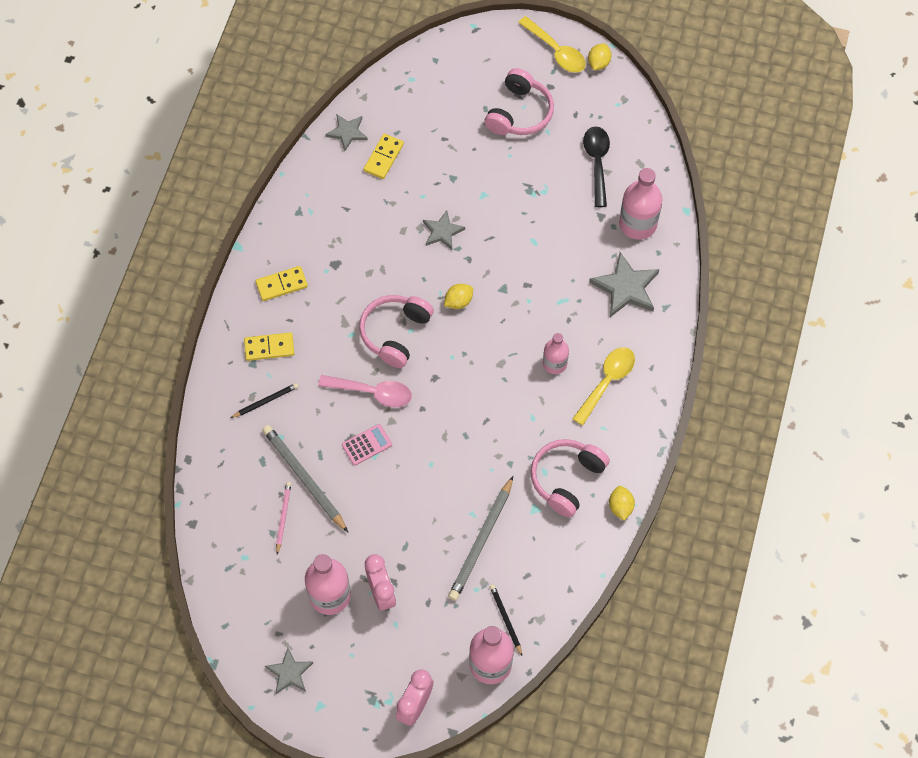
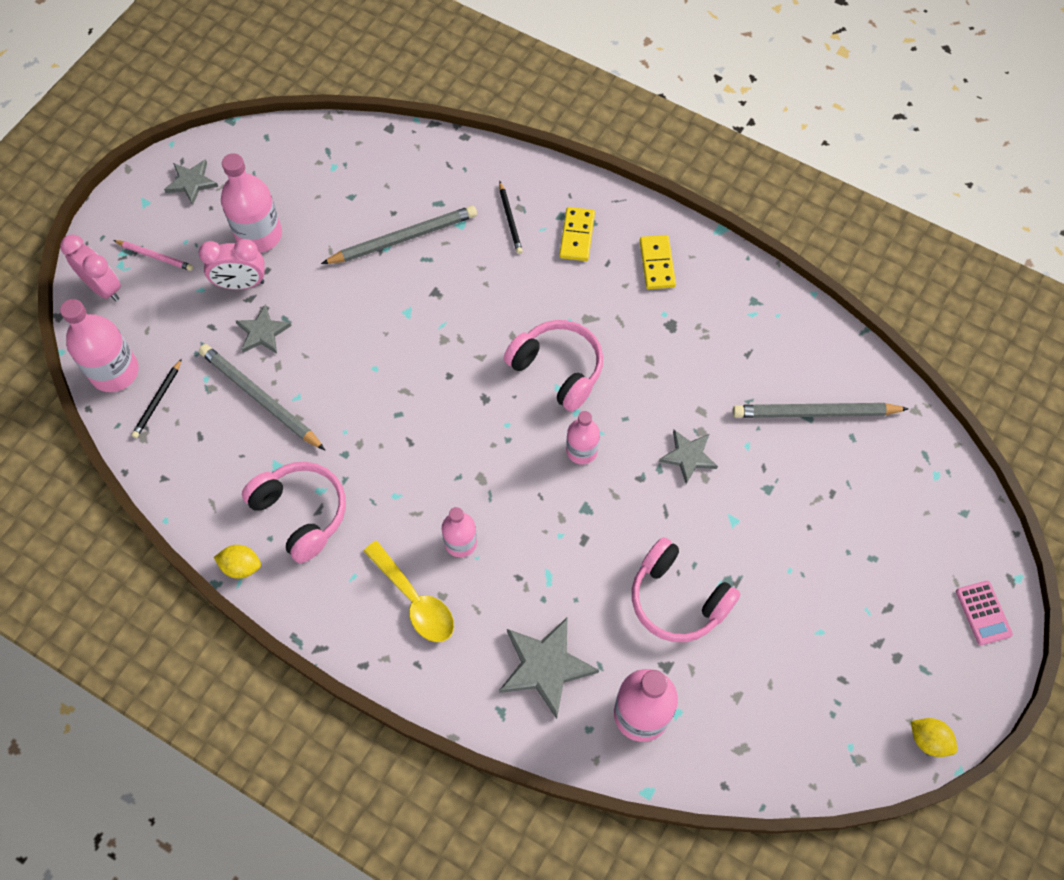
camera: 105 degrees right, 0 degrees up
(283, 517) = (365, 210): pink pencil -> pink pencil (155, 256)
(347, 132) = (862, 379): grey star -> grey star (263, 332)
(367, 445) = (422, 307): pink calculator -> pink calculator (983, 613)
(372, 392) = (486, 328): pink spoon -> none
(383, 157) = (815, 413): yellow domino -> grey pencil
(458, 301) = (581, 450): yellow lemon -> pink bottle
(506, 619) = (158, 400): black pencil -> black pencil turned 120 degrees clockwise
(519, 113) = (857, 602): pink headphones -> pink headphones (677, 599)
(556, 51) = (958, 683): yellow spoon -> none
(597, 162) = (754, 686): black spoon -> none

